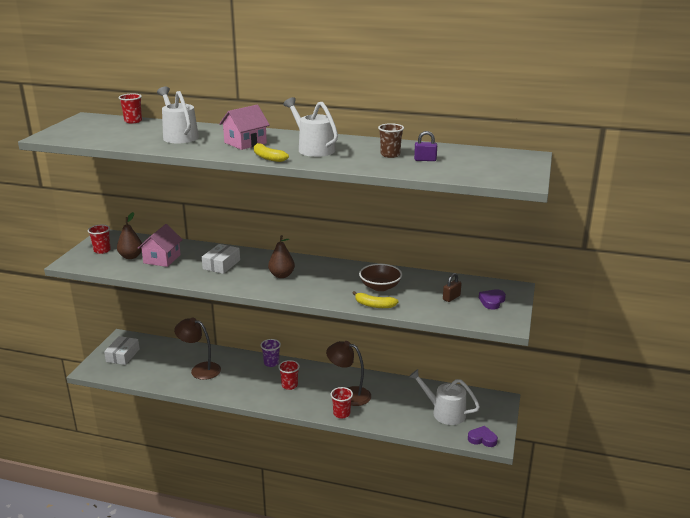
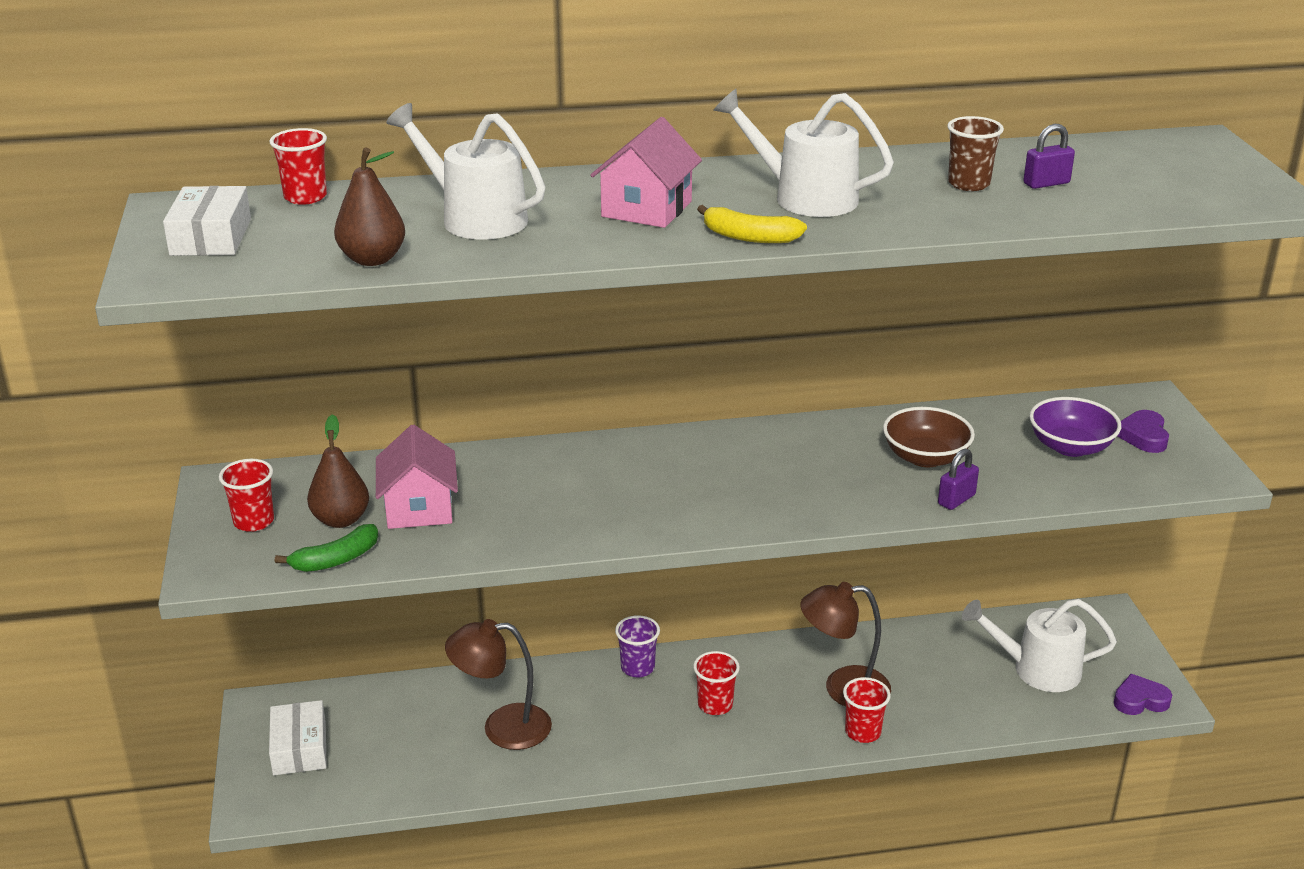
camera: 25 degrees left, 5 degrees up
(114, 269) = (336, 559): none -> green banana
(221, 264) = (564, 488): white box -> white box (211, 237)
(282, 275) = (714, 481): brown pear -> brown pear (372, 259)
(374, 305) = (956, 499): yellow banana -> purple padlock
(451, 297) = (1070, 447): brown padlock -> purple bowl

